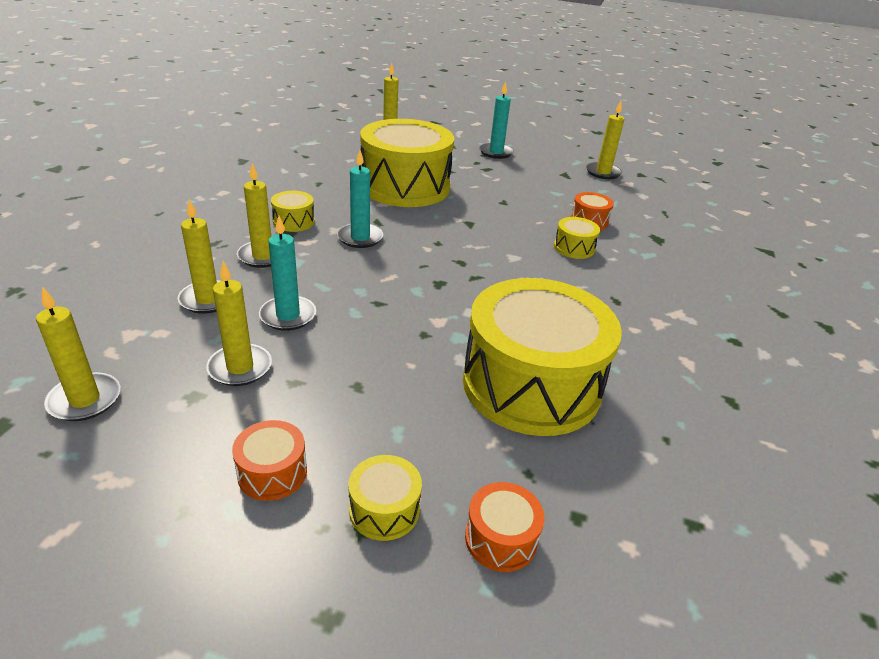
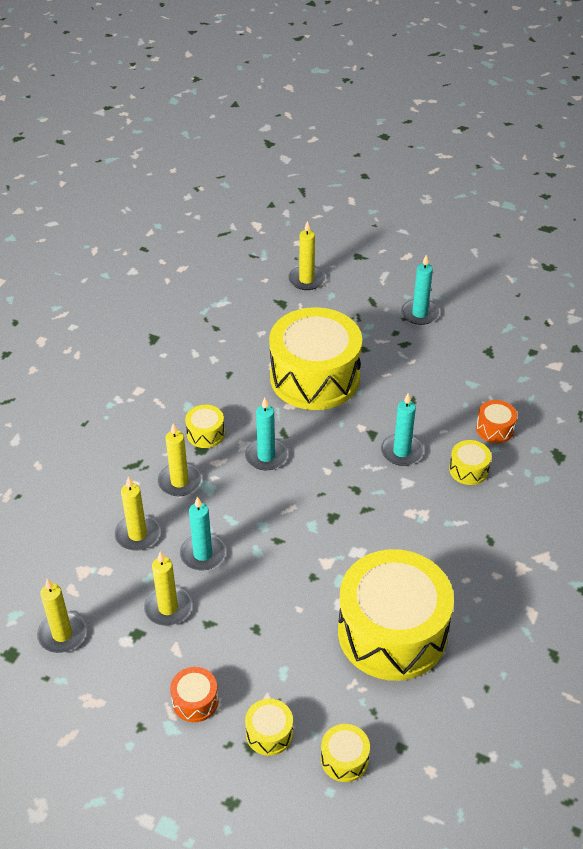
camera: 10 degrees right, 10 degrees up
(501, 538) = (344, 759): orange drum -> yellow drum
(502, 235) = (401, 452): none -> turquoise candle
(603, 172) = (532, 347): yellow candle -> none

